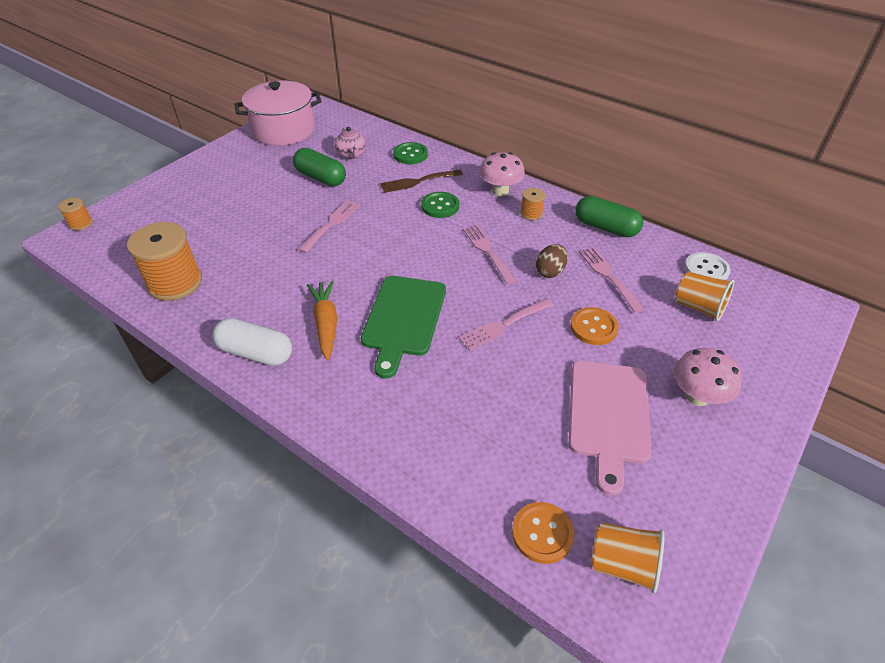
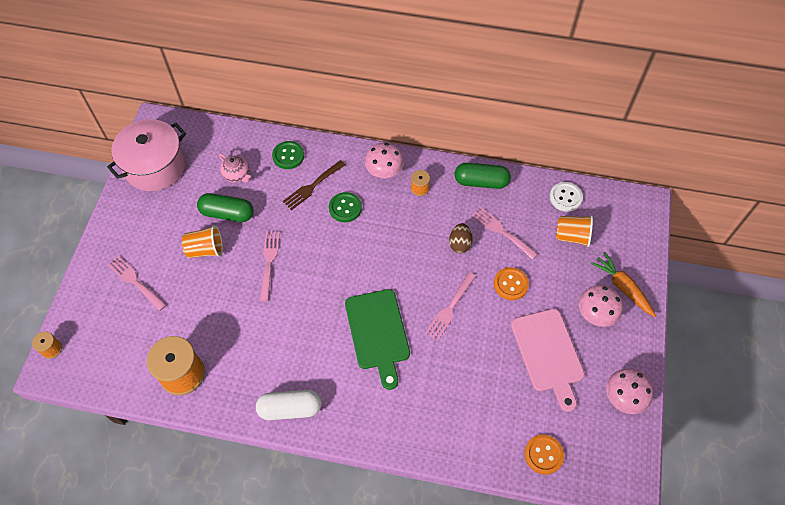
camera: 25 degrees left, 15 degrees up
(326, 324) = (324, 361): orange carrot -> orange carrot (622, 287)
(487, 251) = (405, 242): pink fork -> pink fork (135, 281)
(622, 564) = (594, 453): orange cup -> orange cup (205, 249)
(700, 510) = (623, 398): none -> pink mushroom

